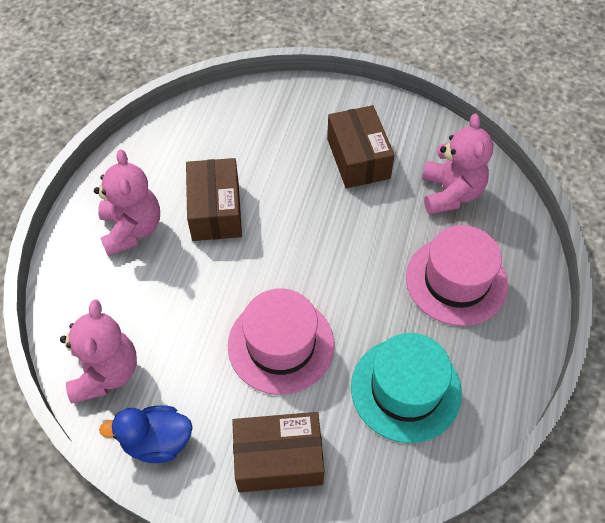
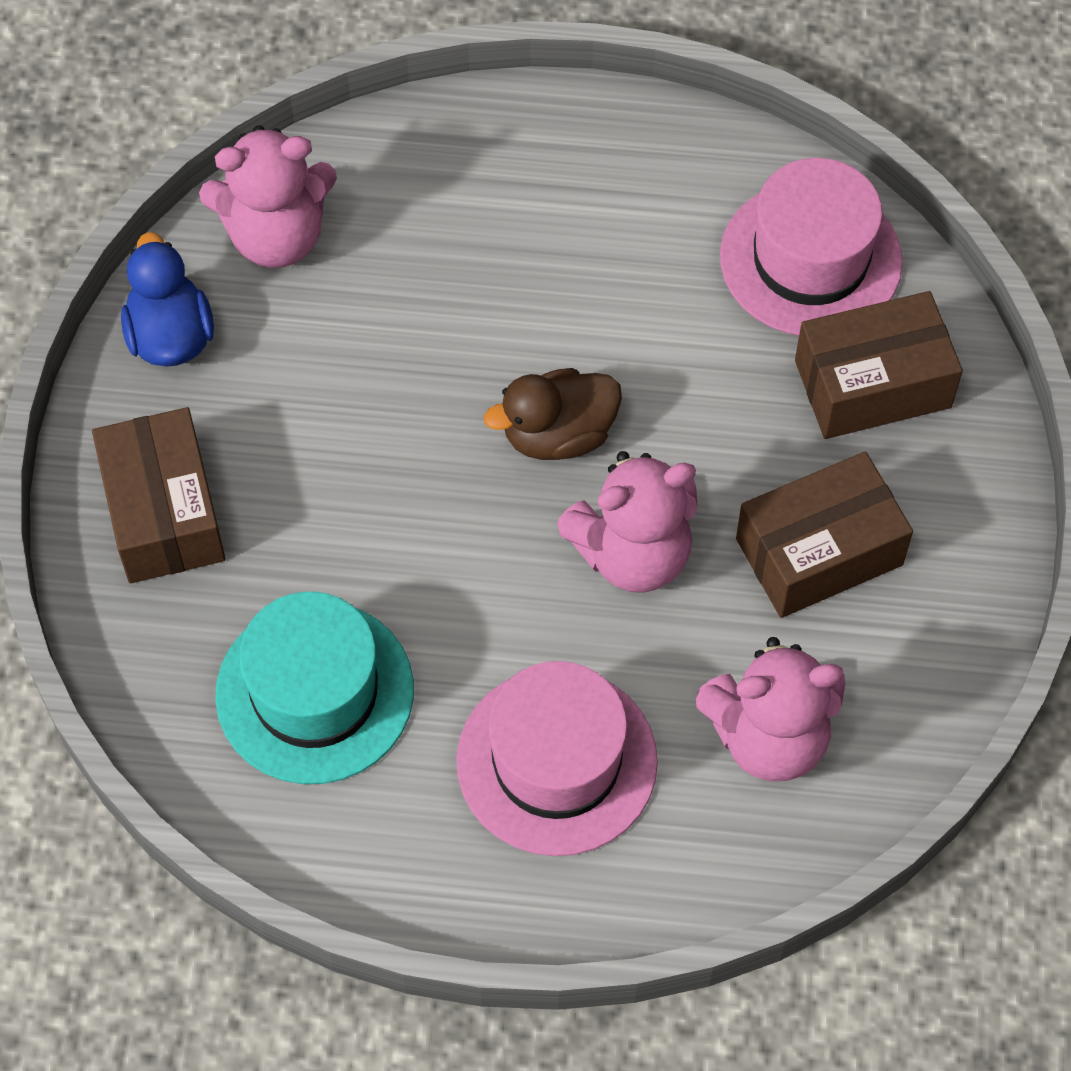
camera: 80 degrees right, 5 degrees up
(132, 229) = (560, 202): pink teddy bear -> pink teddy bear (632, 553)
(216, 210) = (631, 324): brown box -> brown box (872, 384)
(272, 252) = (558, 434): none -> brown duck
(281, 344) = (369, 481): pink hat -> pink hat (810, 259)

